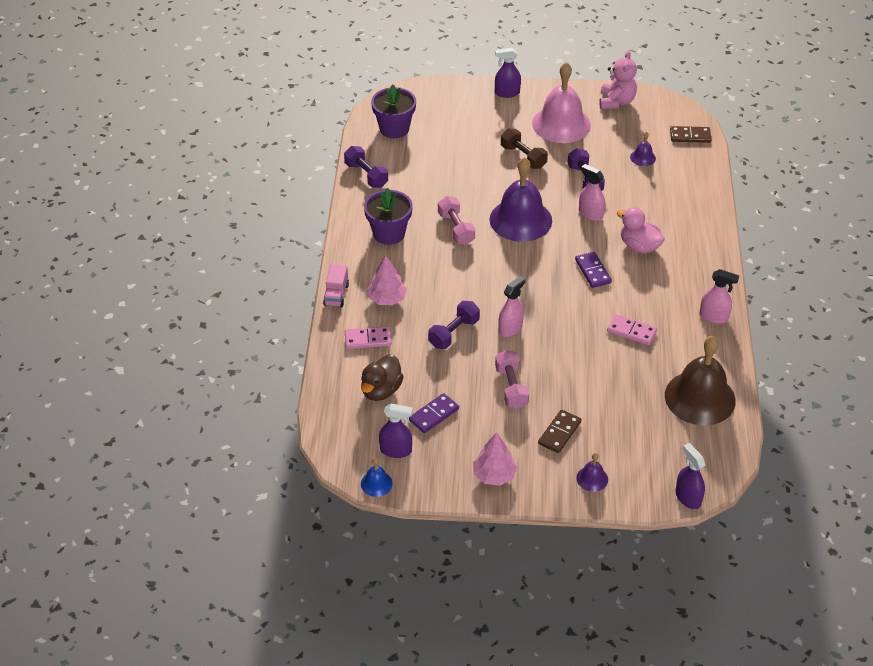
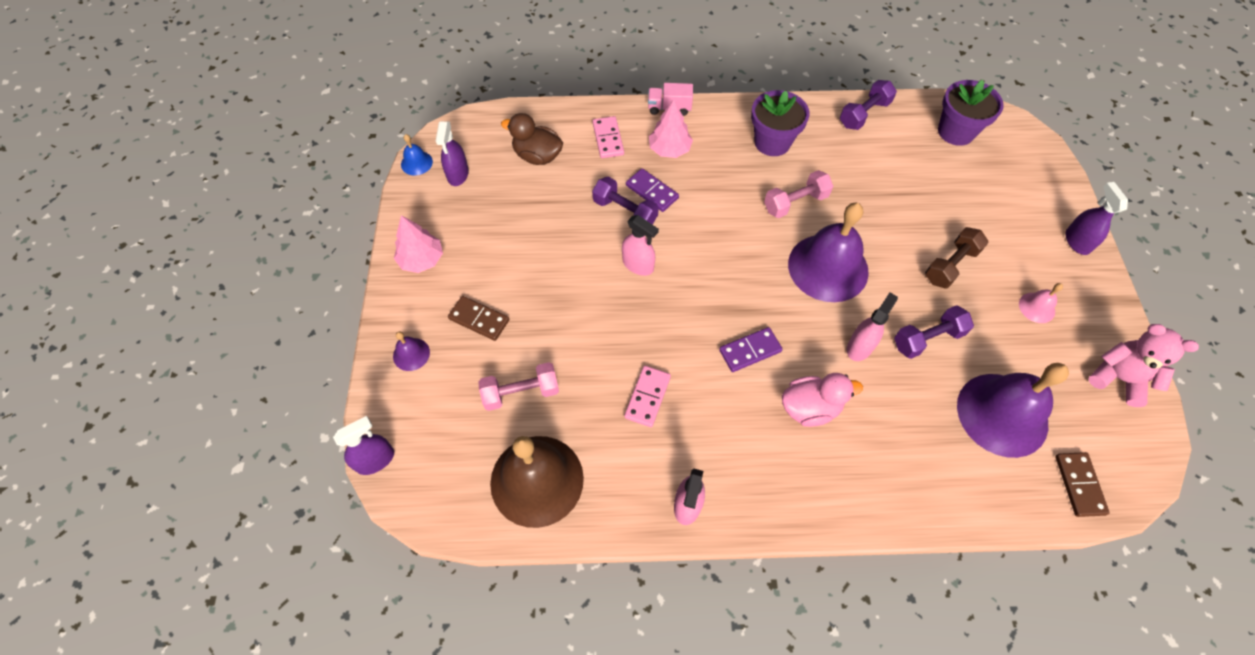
camera: 85 degrees right, 15 degrees up
(434, 415) = (505, 202): purple domino -> purple domino (652, 191)
(511, 387) = (546, 269): pink dumbbell -> pink dumbbell (521, 392)
(561, 124) = (1036, 307): pink bell -> pink bell, size x0.43
(616, 102) = (1118, 378): pink teddy bear -> pink teddy bear turned 150 degrees counterclockwise
(639, 246) = (810, 408): pink duck -> pink duck turned 45 degrees clockwise
(642, 157) = (1002, 414): purple bell -> purple bell, size x2.33

